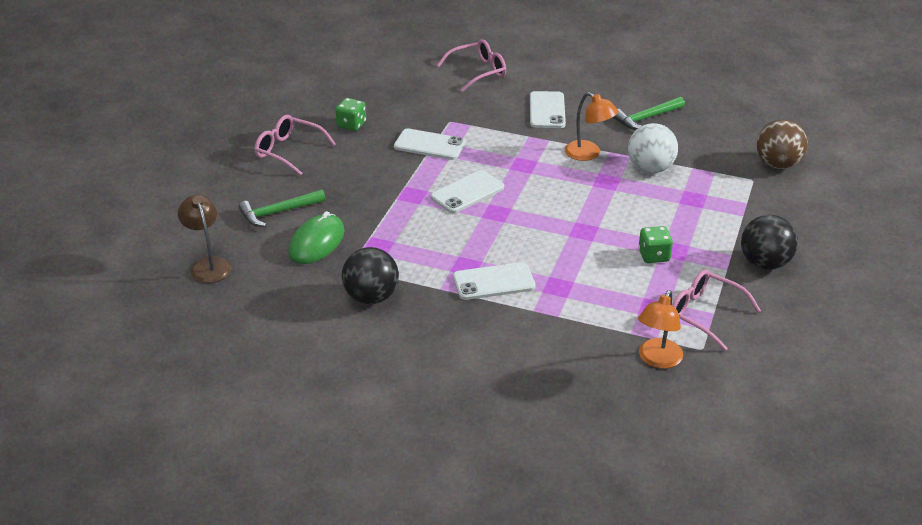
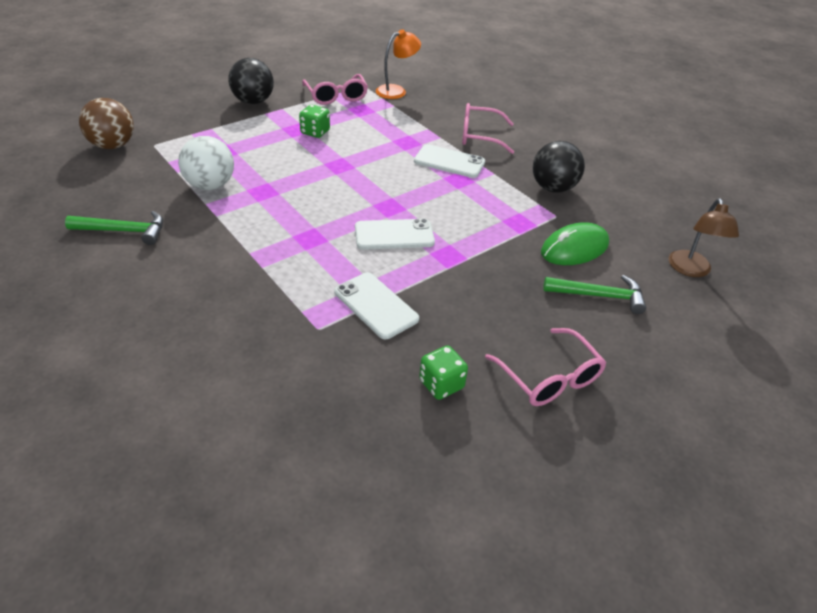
camera: 150 degrees left, 5 degrees up
(478, 72) = (185, 399): pink glasses -> pink glasses (480, 136)
(547, 110) = (197, 289): white phone -> none
(588, 154) = (237, 221): orange lamp -> none

